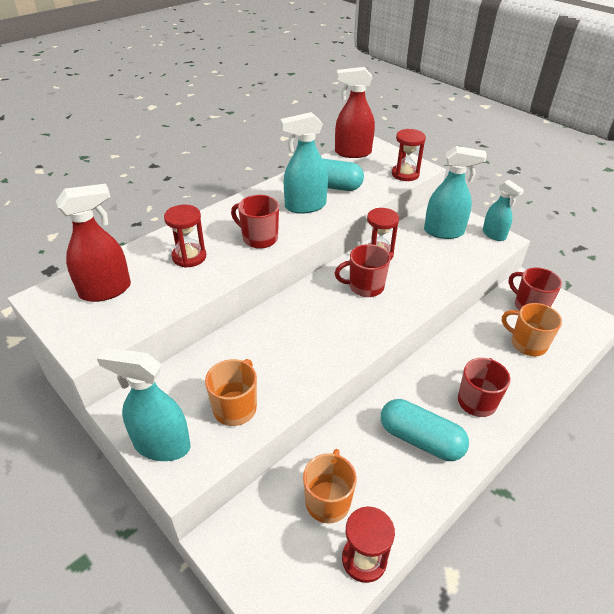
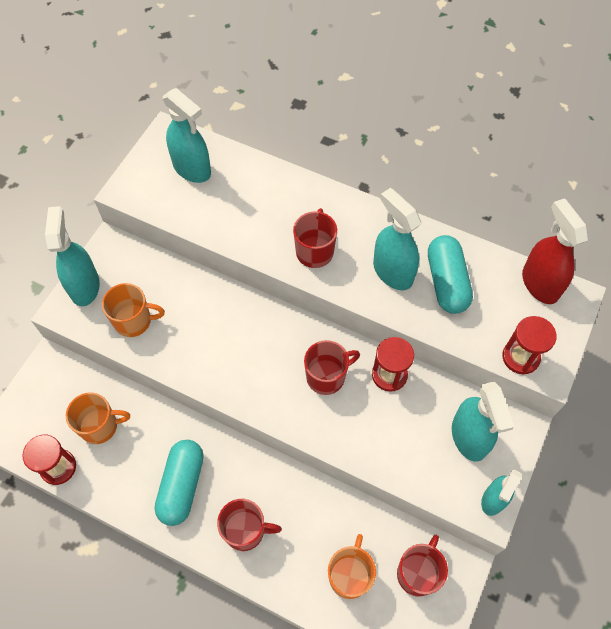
camera: 70 degrees right, 20 degrees up
(106, 290) = (192, 169): red spray bottle -> turquoise spray bottle
(189, 257) = (261, 207): red hourglass -> none
(365, 287) = (326, 377): red mug -> red mug turned 90 degrees clockwise

